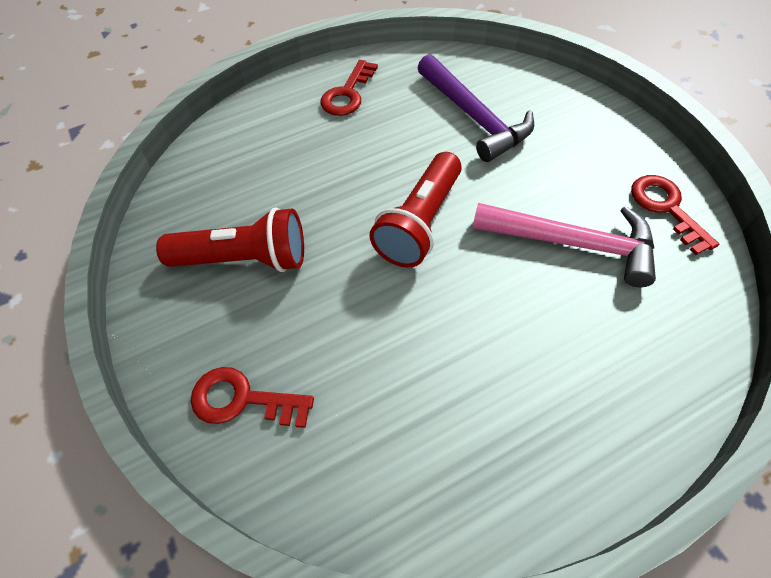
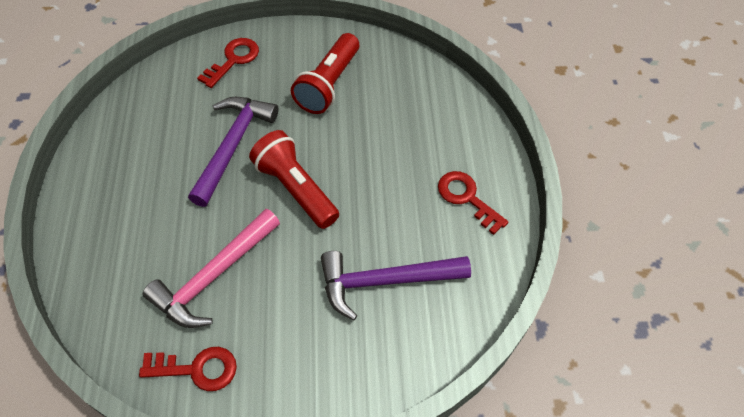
camera: 110 degrees right, 0 degrees up
(398, 315) = (232, 146): none -> purple hammer

